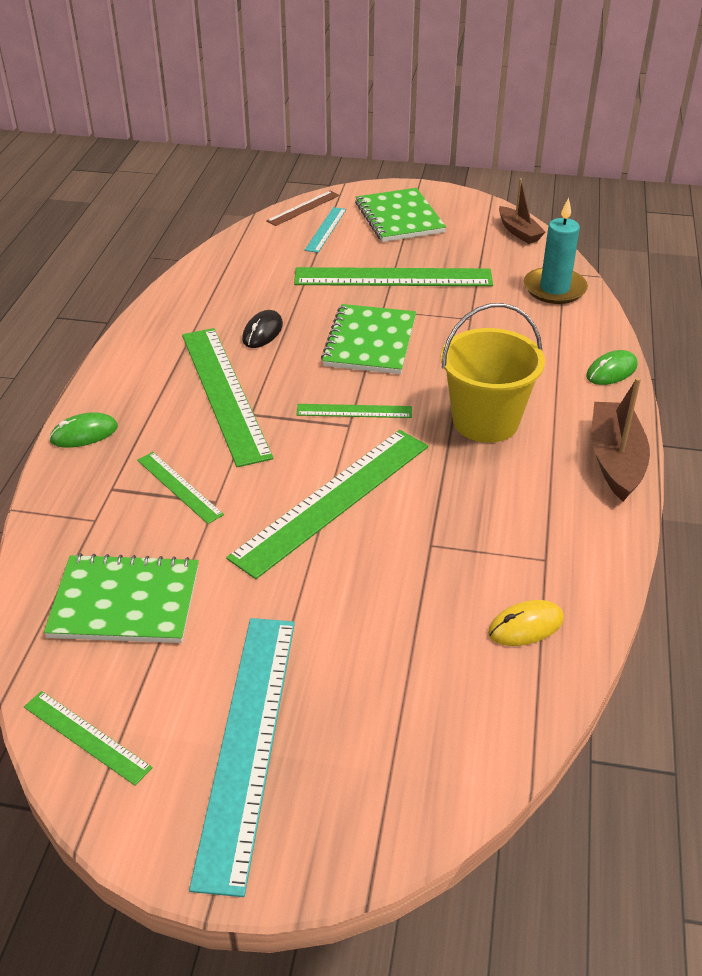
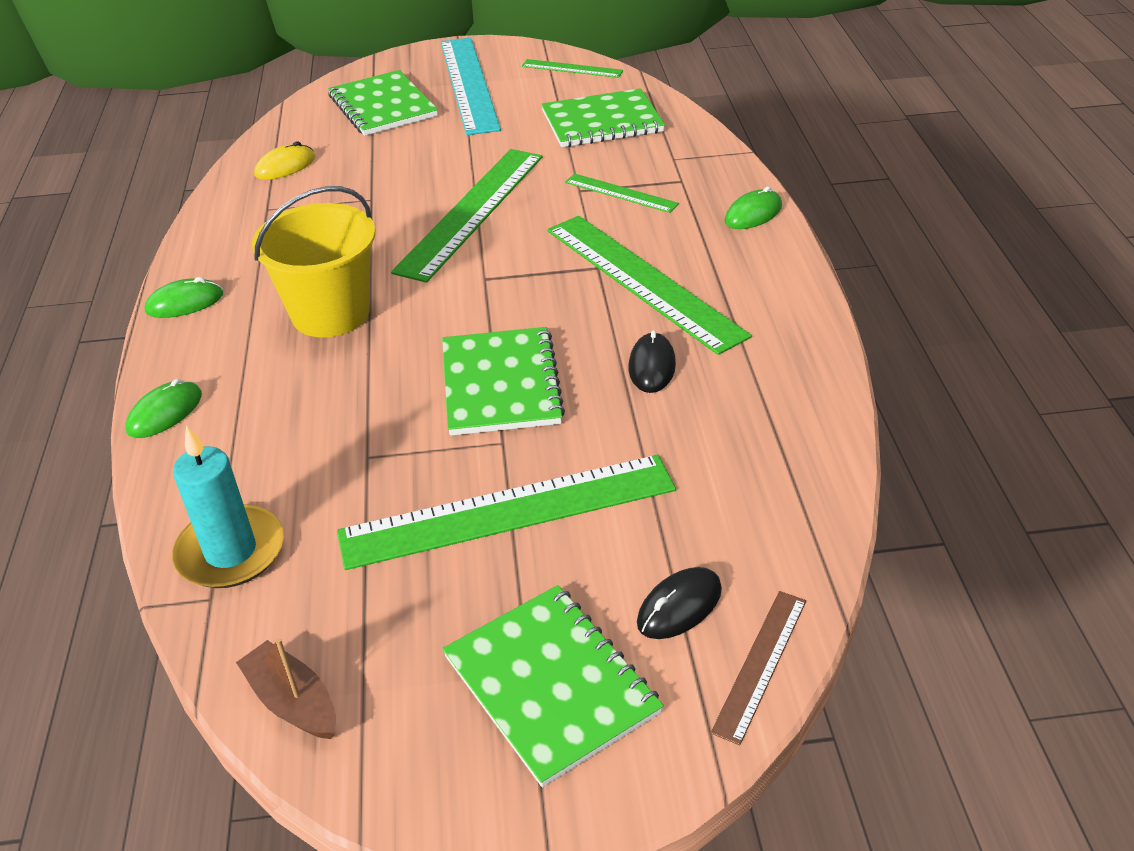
camera: 165 degrees right, 0 degrees up
(326, 229) = (679, 606): turquoise ruler -> black mouse
(354, 411) = (485, 293): green ruler -> none
(384, 723) = (383, 106): none -> green notebook
(615, 460) = (184, 303): brown boat -> green mouse

